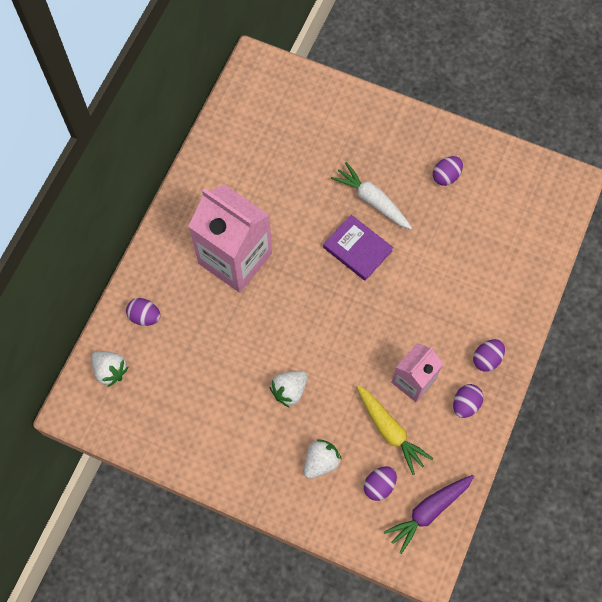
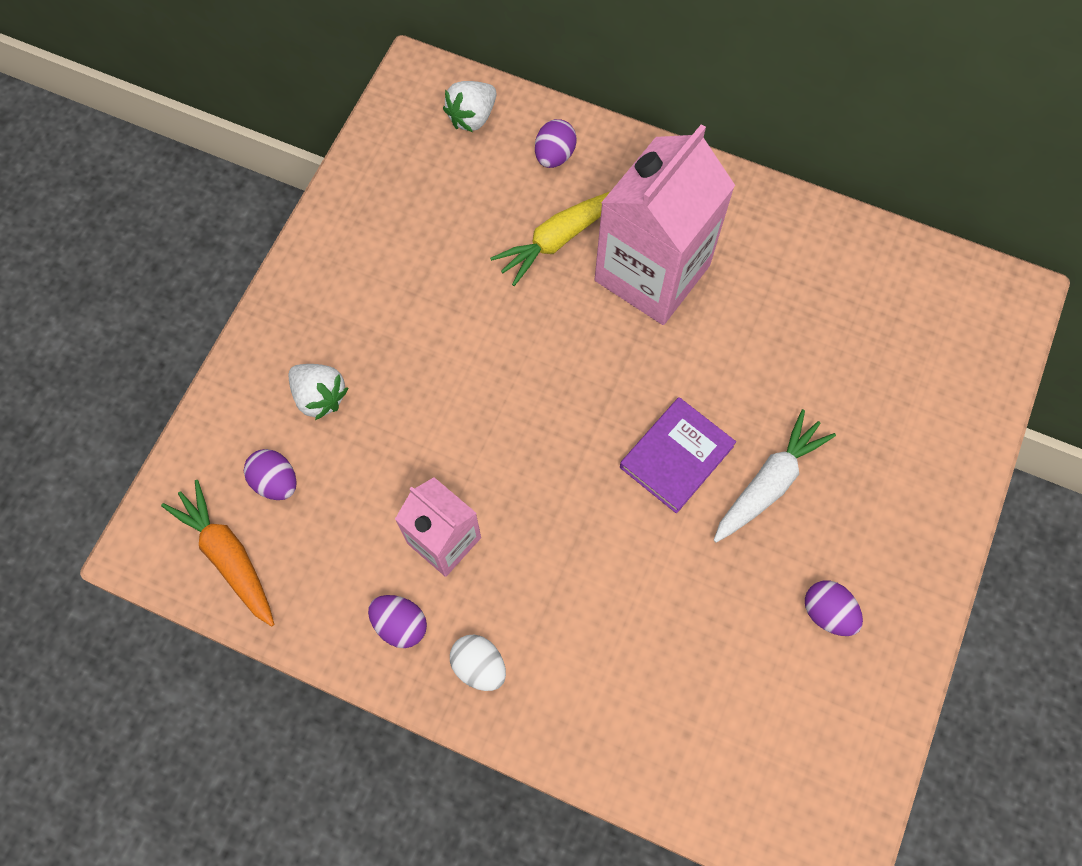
camera: 90 degrees right, 0 degrees up
(289, 390) = (434, 352): white strawberry -> none
(390, 431) = (361, 501): yellow carrot -> yellow carrot (558, 239)
(428, 511) = (228, 556): purple carrot -> orange carrot
(486, 359) = (479, 666): purple egg -> white egg

